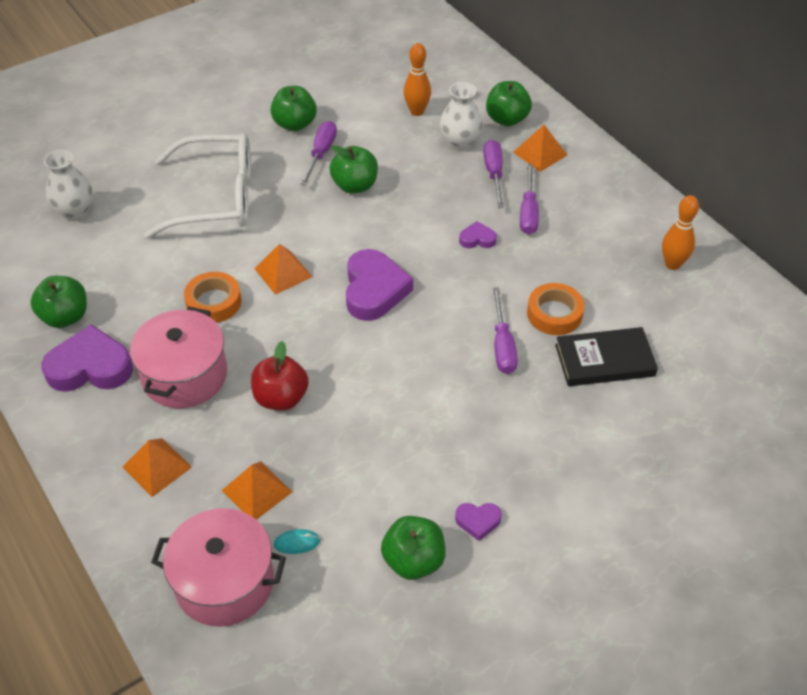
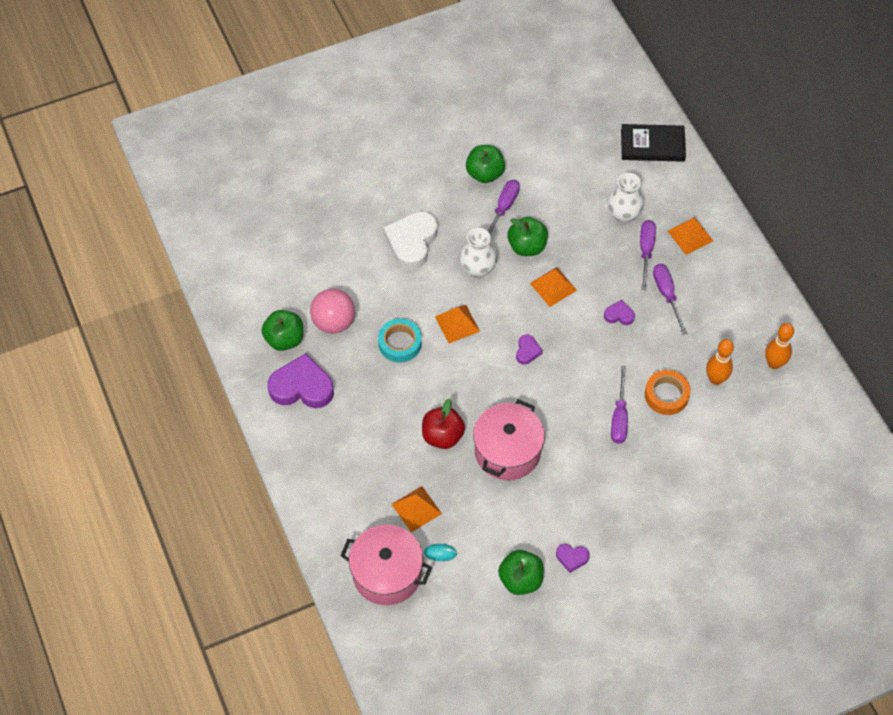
camera: 10 degrees right, 10 degrees up
(75, 212) = (296, 240): white vase -> white vase (477, 269)
(128, 290) = (334, 322): none -> pink ball
(157, 467) = (346, 478): orange pyramid -> orange pyramid (553, 286)
(184, 375) = (372, 405): pink pot -> pink pot (507, 451)
(213, 302) = (400, 343): orange tape -> turquoise tape
(217, 198) = (411, 242): white glasses -> white heart
(374, 290) = (527, 351): purple heart -> purple heart, size x0.48
(417, 111) = (592, 175): orange bowling pin -> orange bowling pin (715, 379)
(507, 119) = (669, 194): green apple -> none
(528, 212) = (667, 295): purple screwdriver -> purple screwdriver turned 150 degrees clockwise
(604, 360) = (696, 442): black book -> black book (652, 145)

